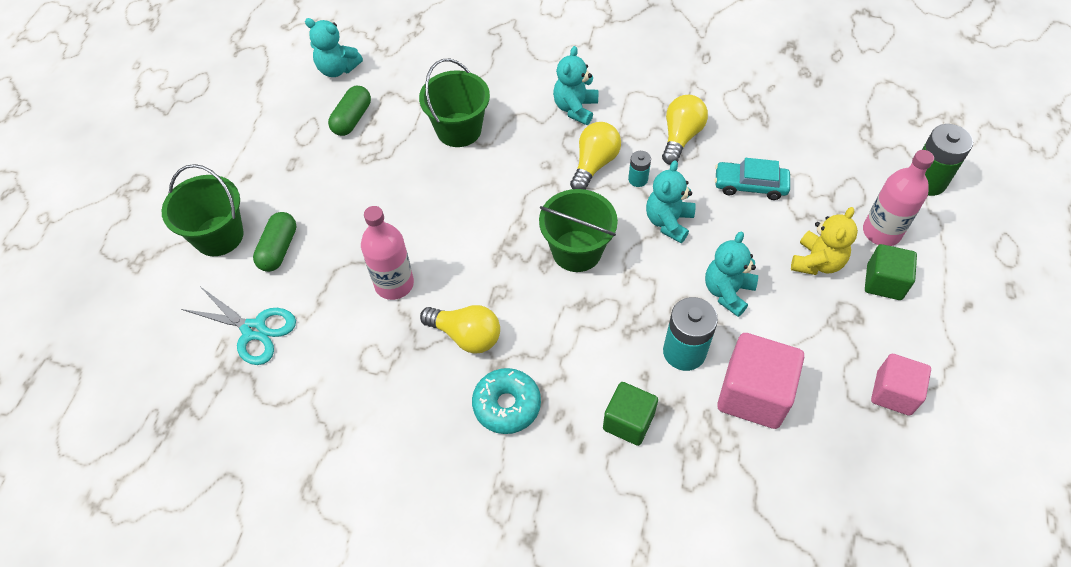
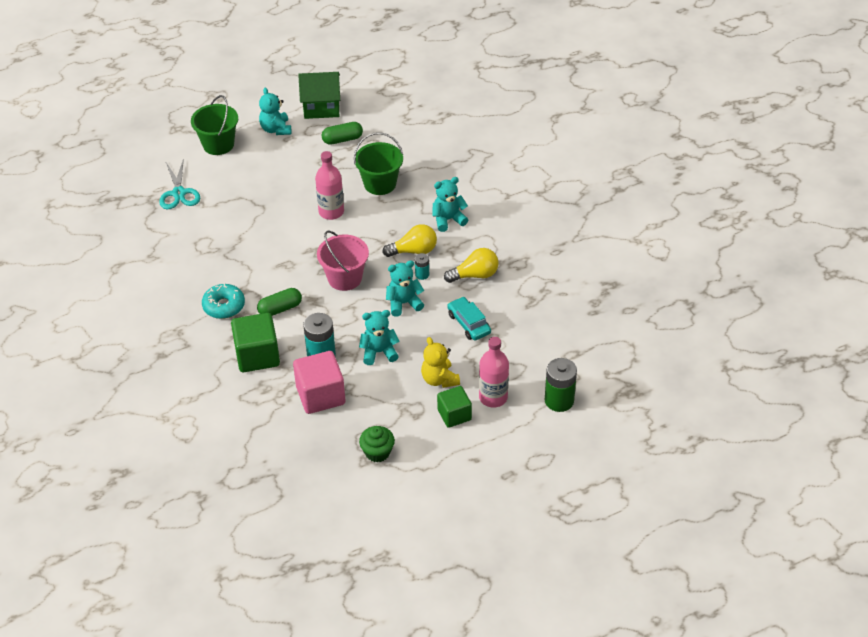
camera: 50 degrees right, 10 degrees down
(279, 106) = (321, 107): none -> green house
(279, 249) = (232, 170): green capsule -> green capsule (280, 309)
(337, 69) = (371, 111): turquoise teddy bear -> turquoise teddy bear (276, 129)
(394, 284) = (253, 223): pink bottle -> pink bottle (331, 212)
(466, 336) = (249, 268): yellow light bulb -> none
(576, 251) = (344, 278): green bucket -> pink bucket
(628, 422) = (257, 356): green cube -> green cube, size x1.55
(817, 262) = (439, 379): yellow teddy bear -> yellow teddy bear turned 75 degrees clockwise
(893, 393) = (377, 452): pink cube -> green cupcake

